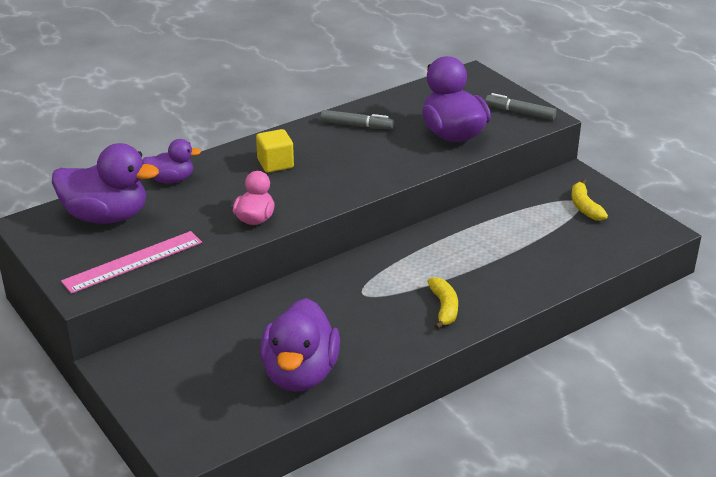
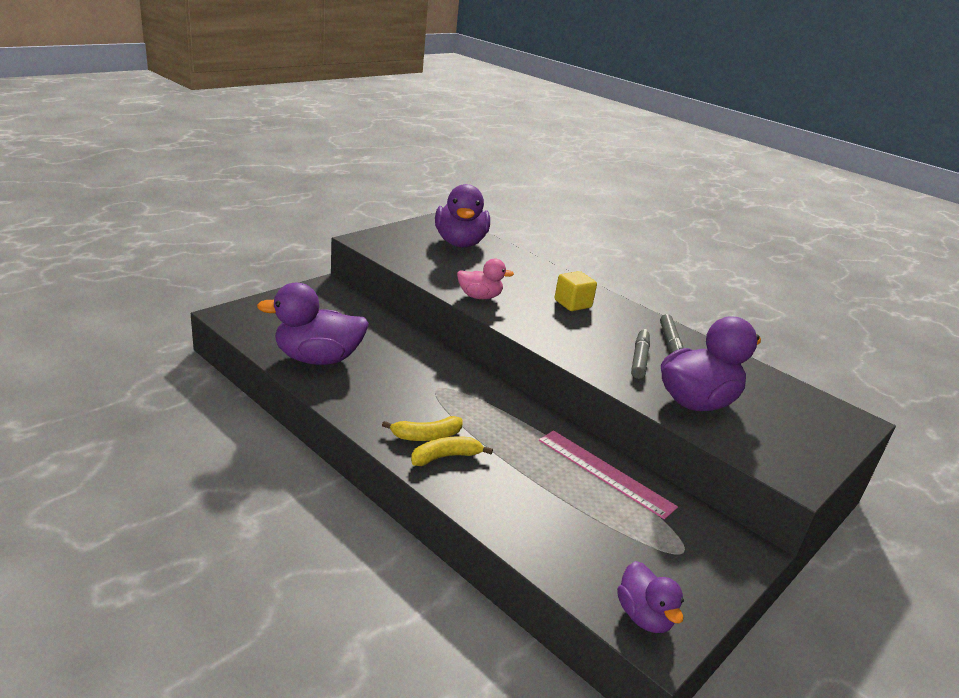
camera: 75 degrees right, 5 degrees down
(133, 262) = (404, 254): pink ruler -> pink ruler (604, 473)
(171, 180) = (522, 263): purple duck -> purple duck (644, 616)
(520, 113) = (790, 455): grey marker -> grey marker (639, 359)
(585, 207) = (674, 557): yellow banana -> yellow banana (446, 457)

